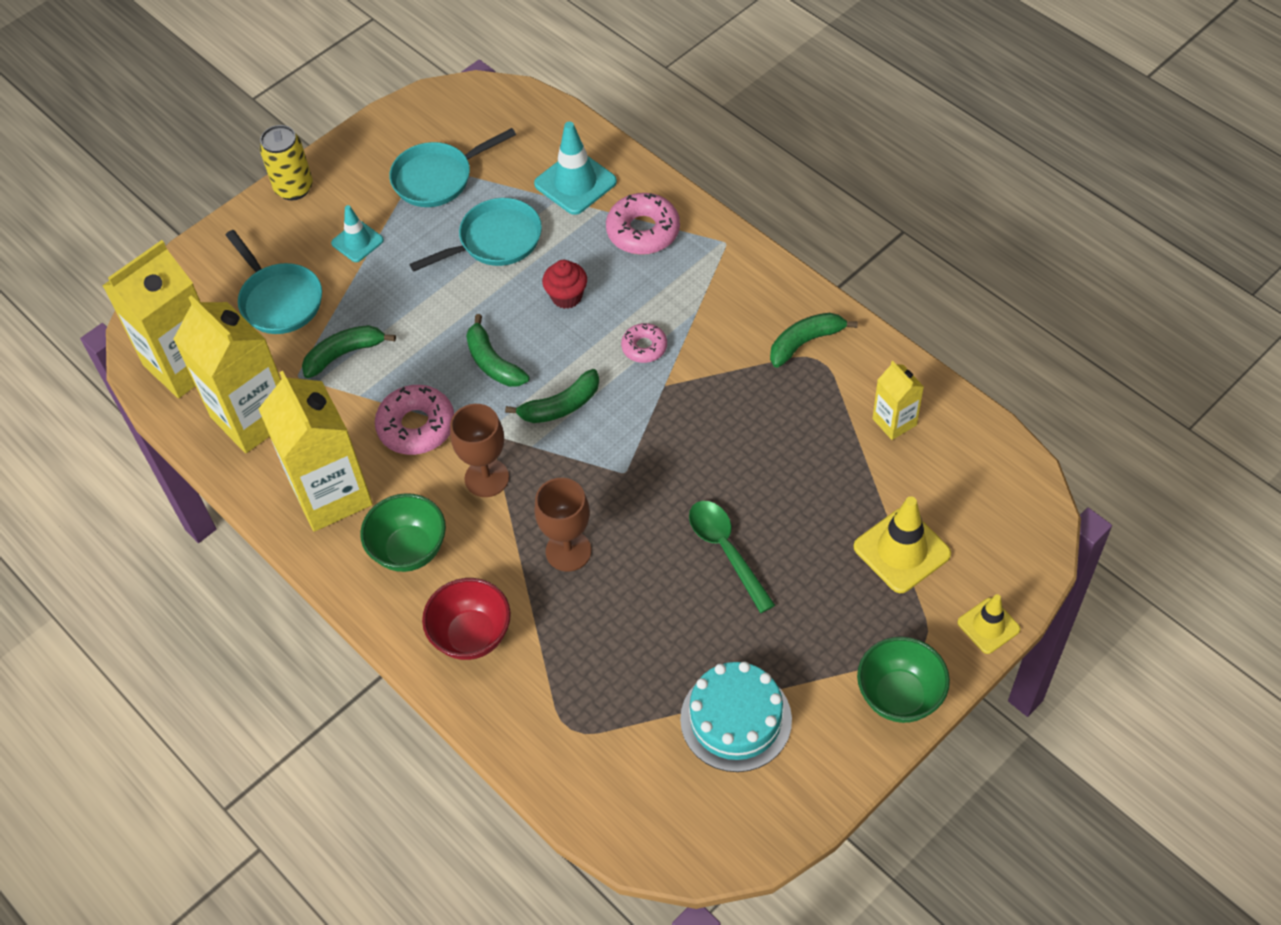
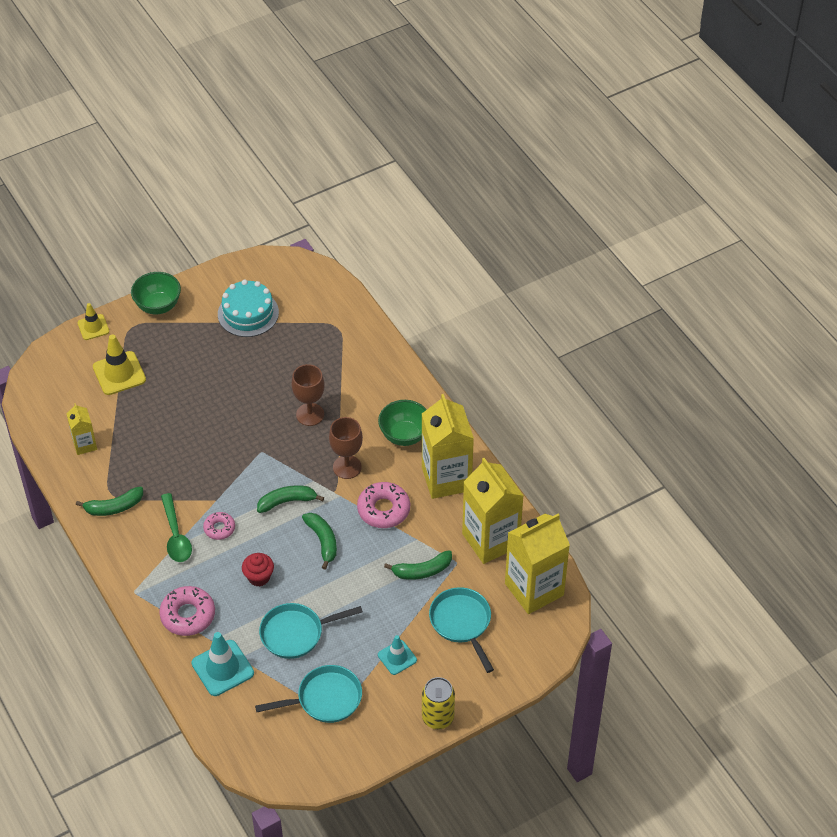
camera: 170 degrees left, 5 degrees down
(471, 636) = (378, 382): red bowl -> none
(726, 551) = (218, 394): green spoon -> green spoon (176, 535)

